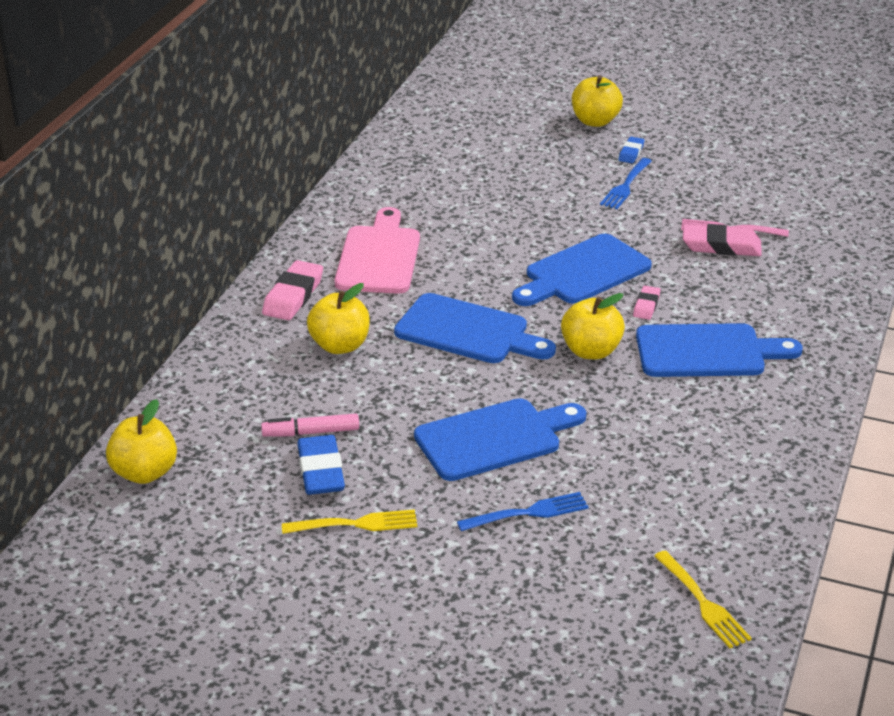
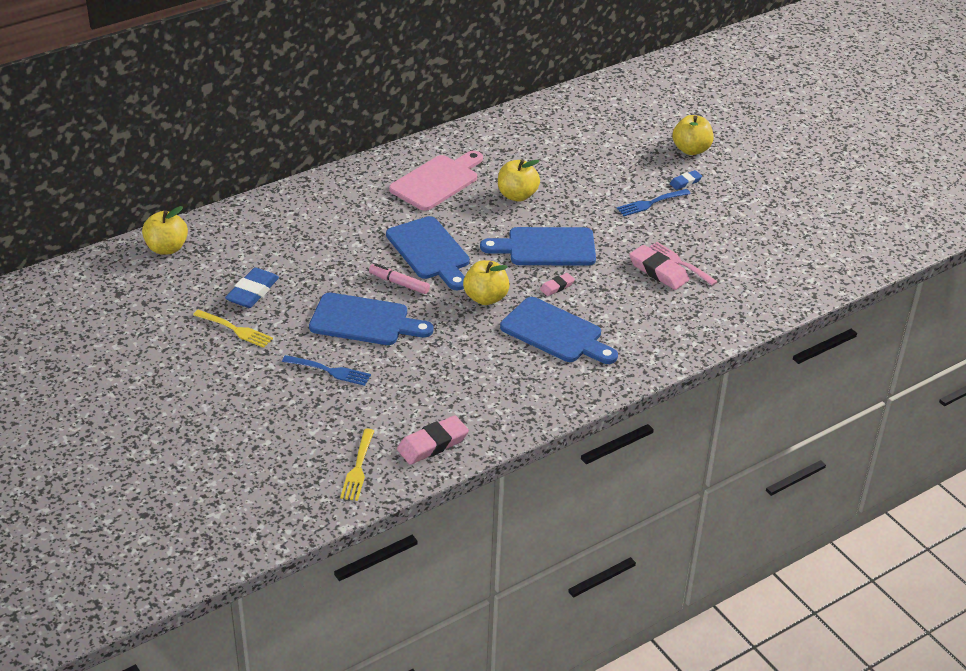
camera: 35 degrees right, 5 degrees up
(293, 296) = (359, 183): pink eraser -> pink eraser (432, 444)
(311, 432) = (273, 268): pink marker -> pink marker (399, 283)
(340, 346) = (348, 226): yellow apple -> yellow apple (517, 195)

